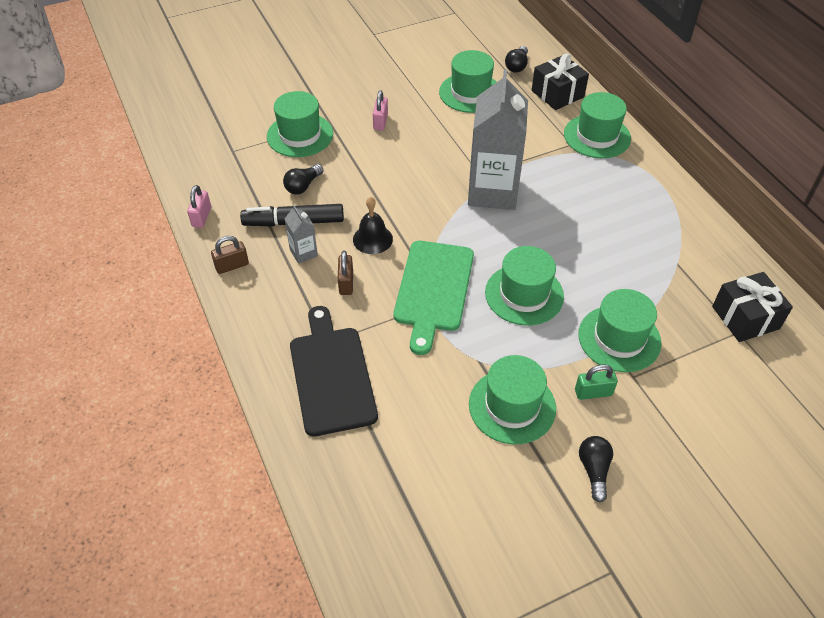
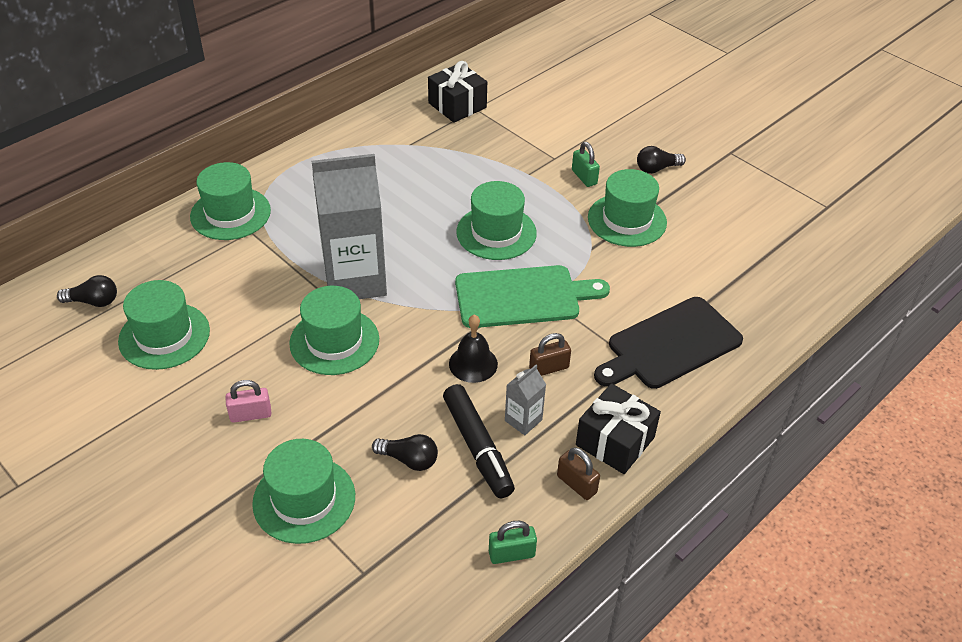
camera: 110 degrees left, 5 degrees down
(201, 217) = (511, 554): pink padlock -> green padlock
(557, 94) = (152, 255): black gift -> black gift (615, 441)
(619, 338) = (518, 169): green hat -> green hat (334, 341)

